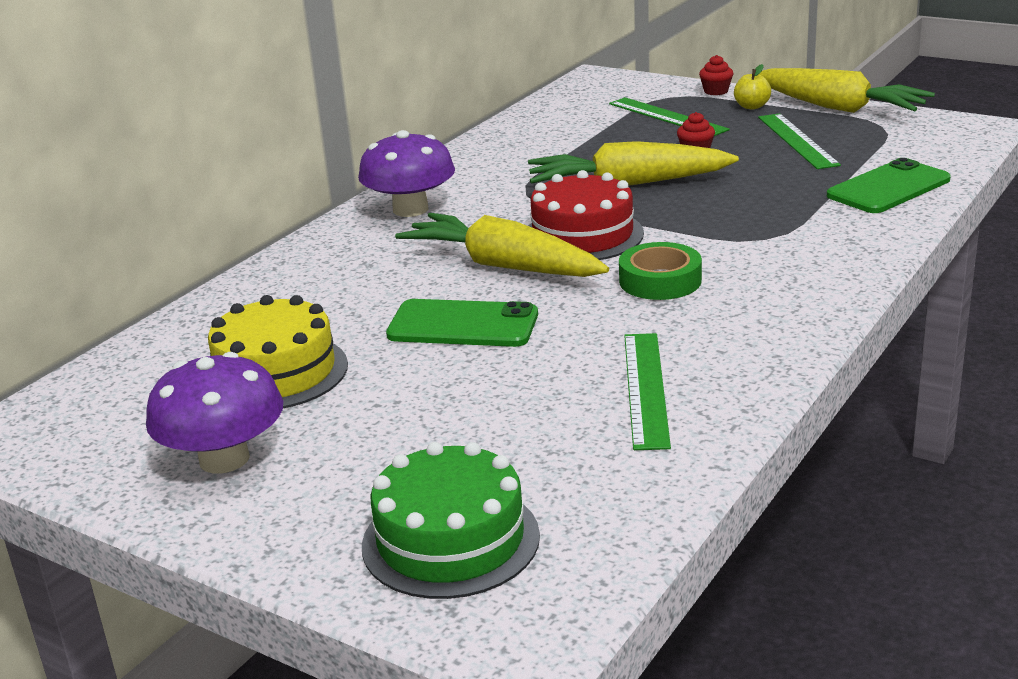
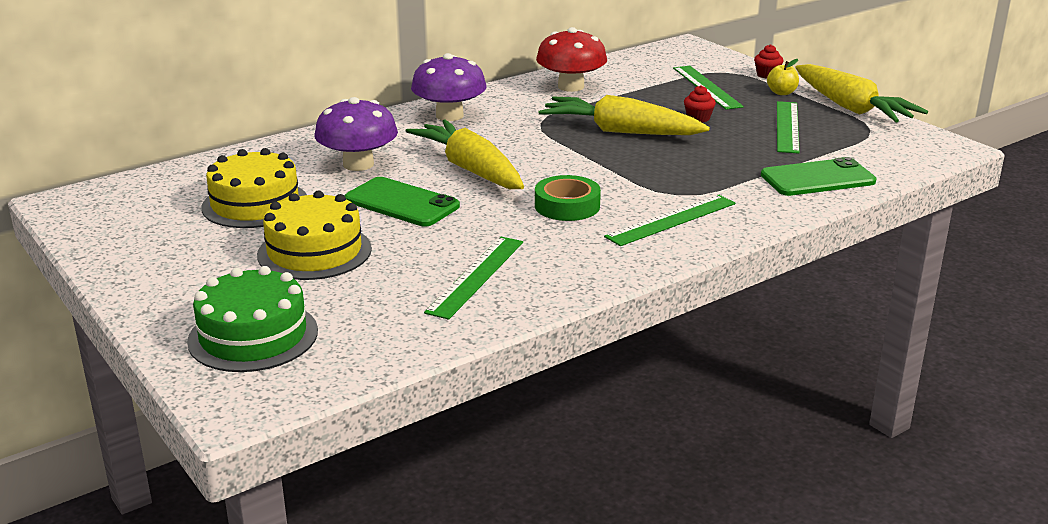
camera: 20 degrees right, 0 degrees up
(224, 459) = (173, 249): purple mushroom -> purple mushroom (358, 164)
(417, 412) = (314, 252): none -> yellow cake
(517, 147) = (571, 86): none -> red mushroom
(582, 235) = (548, 161): red cake -> none
(790, 268) = (671, 220): none -> green ruler

